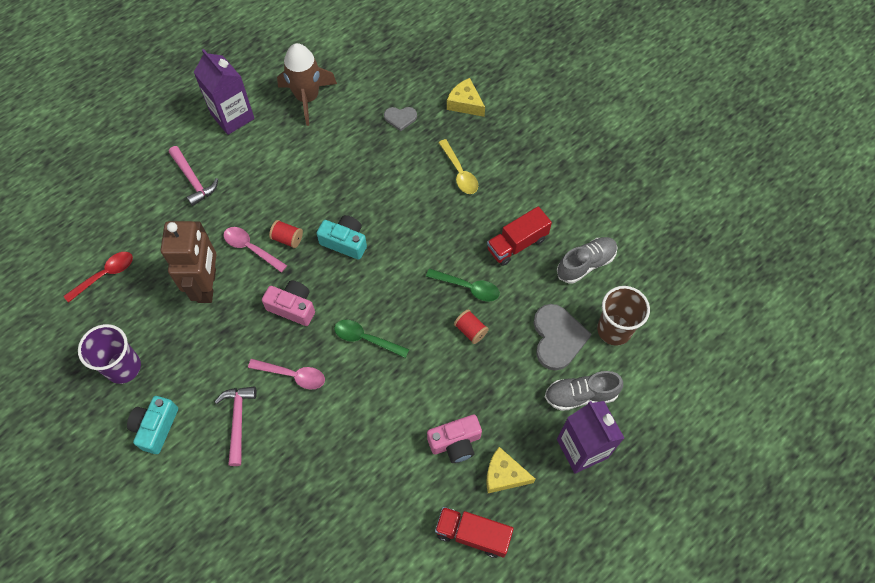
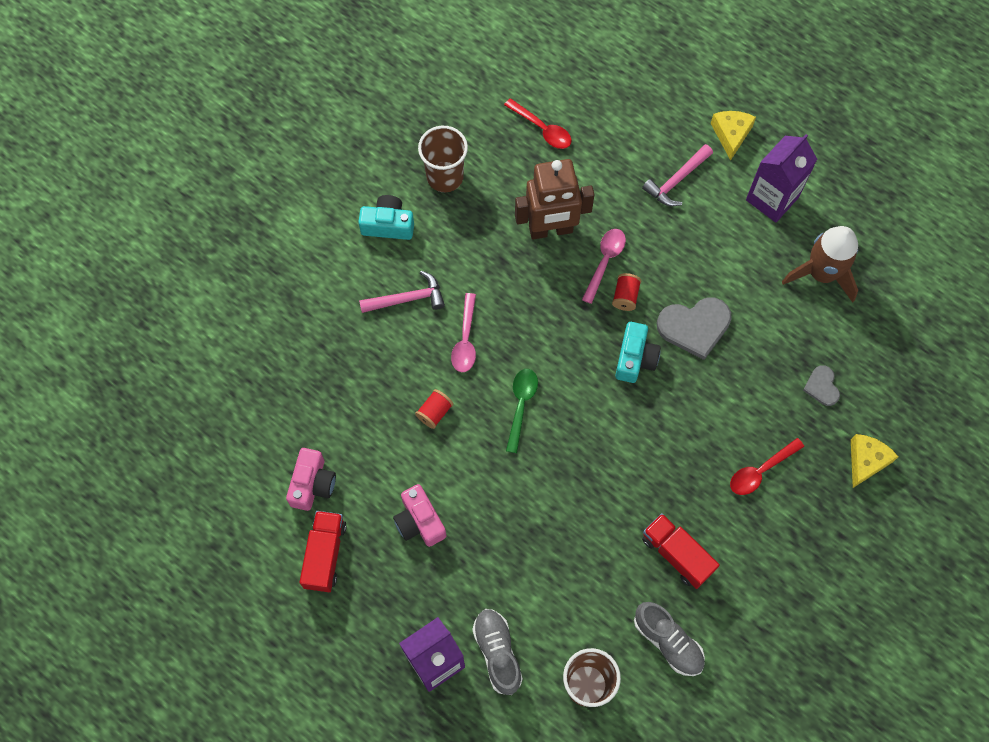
camera: 80 degrees right, 5 degrees up
(123, 367) = (445, 177): purple cup -> brown cup
(292, 307) = (543, 321): pink camera -> pink camera (312, 484)
(459, 172) = (761, 471): yellow spoon -> red spoon
(467, 287) = (606, 505): green spoon -> none
(470, 330) = (553, 517): red spool -> red spool (435, 412)
(504, 475) = (392, 578): yellow cheese -> yellow cheese (731, 135)
(557, 338) = (563, 618): grey heart -> grey heart (694, 327)

